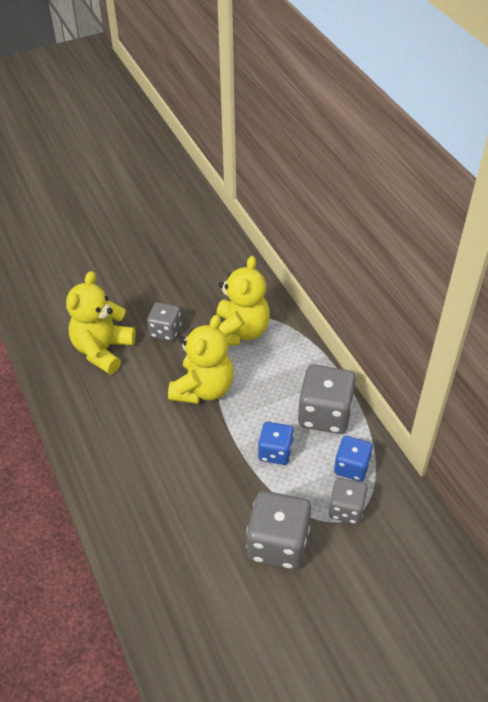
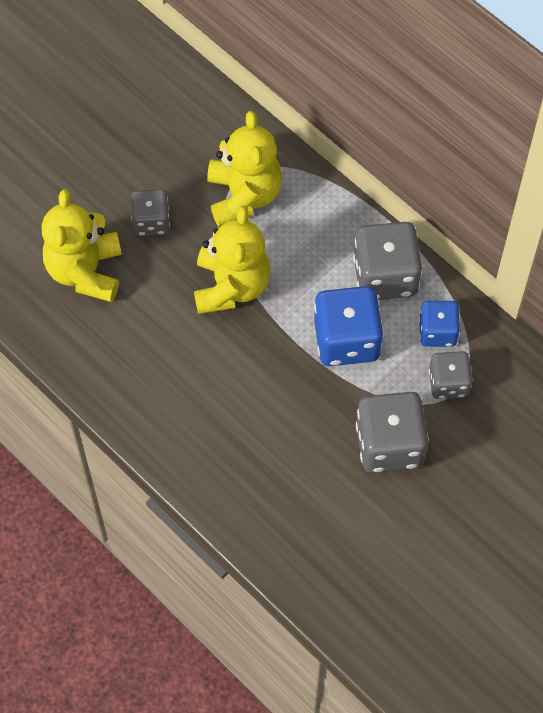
camera: 20 degrees left, 15 degrees up
(275, 452) = (346, 340): blue dice -> blue dice, size x1.64

